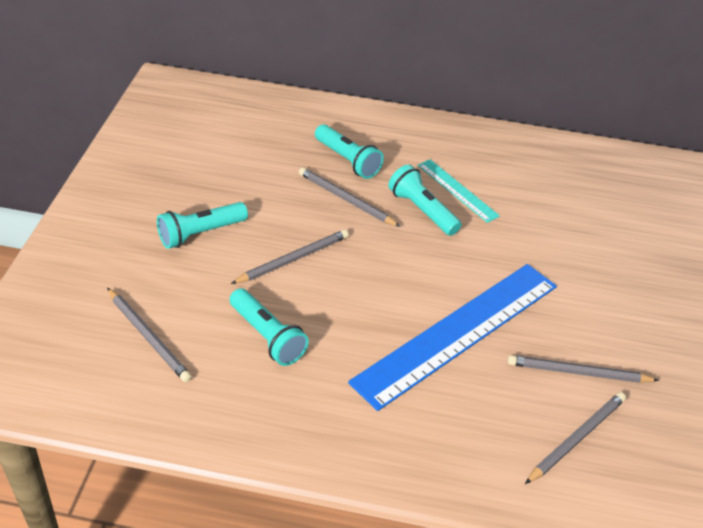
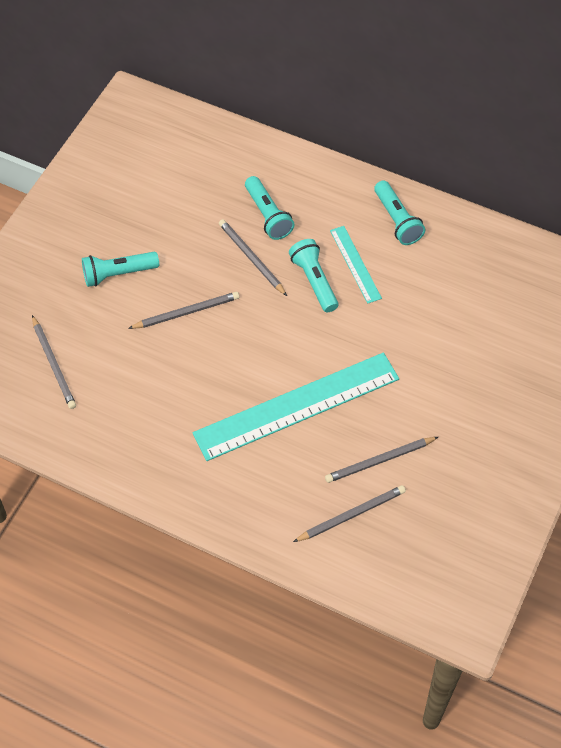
camera: 20 degrees right, 15 degrees up
(267, 336) = (143, 381): turquoise flashlight -> turquoise flashlight (397, 220)
(458, 332) = (297, 406): blue ruler -> turquoise ruler
(578, 372) = (379, 461): grey pencil -> grey pencil turned 45 degrees counterclockwise

